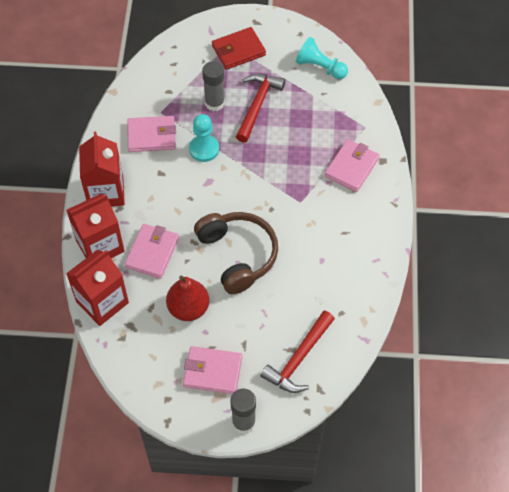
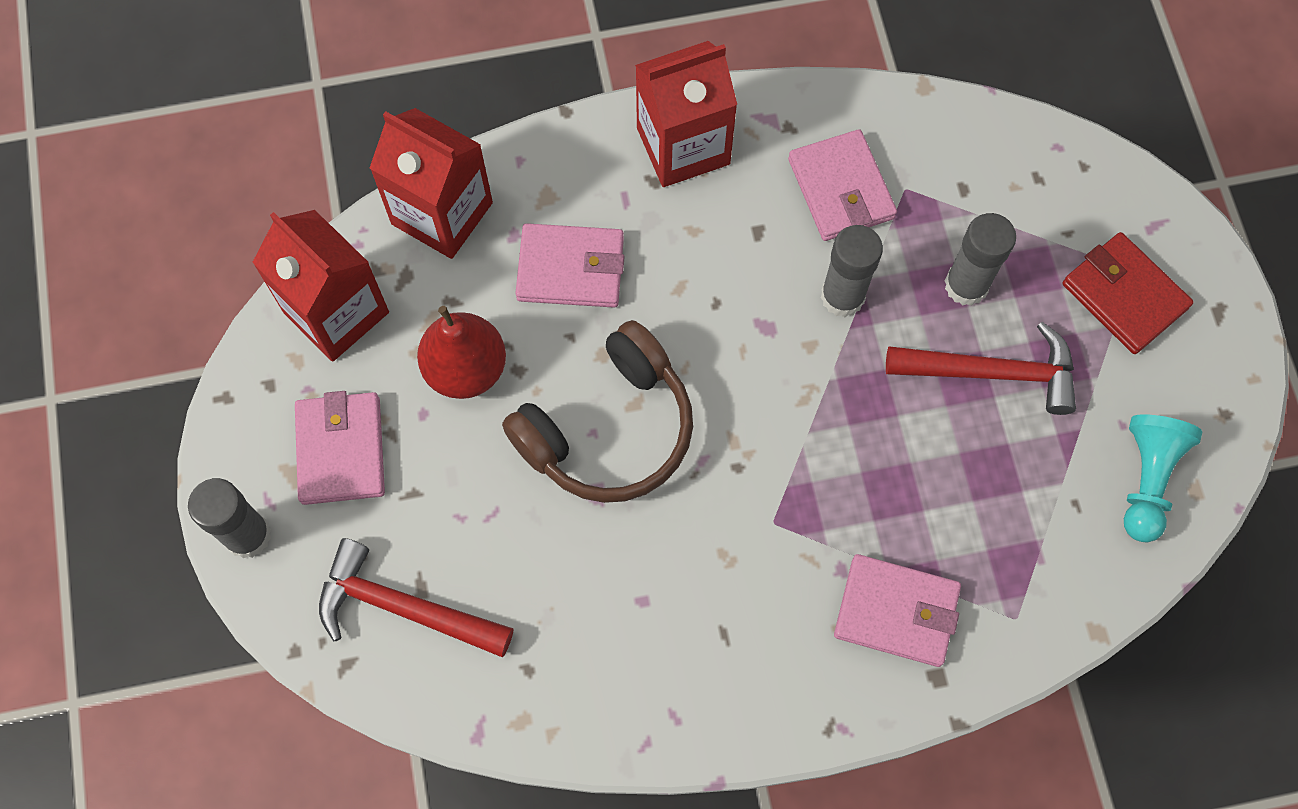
camera: 75 degrees right, 10 degrees up
(100, 246) = (560, 172): red carton -> red carton (336, 312)
(204, 149) = (842, 296): turquoise pawn -> grey glue stick

